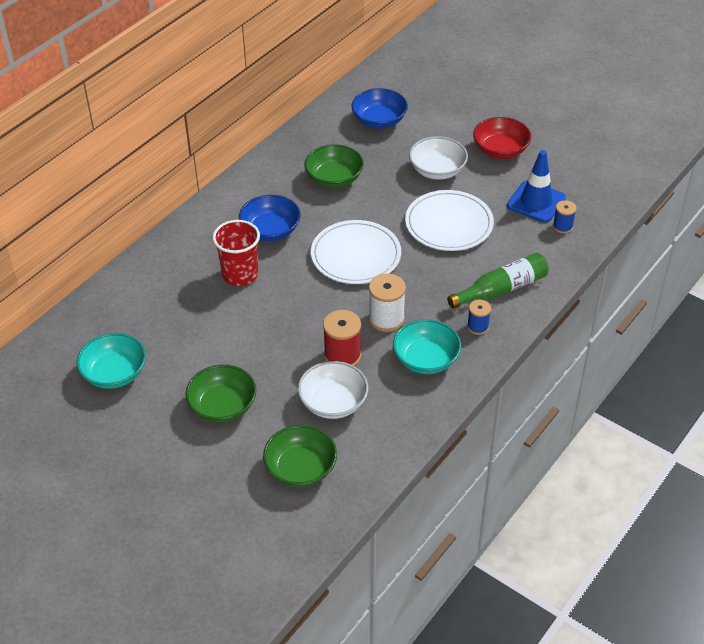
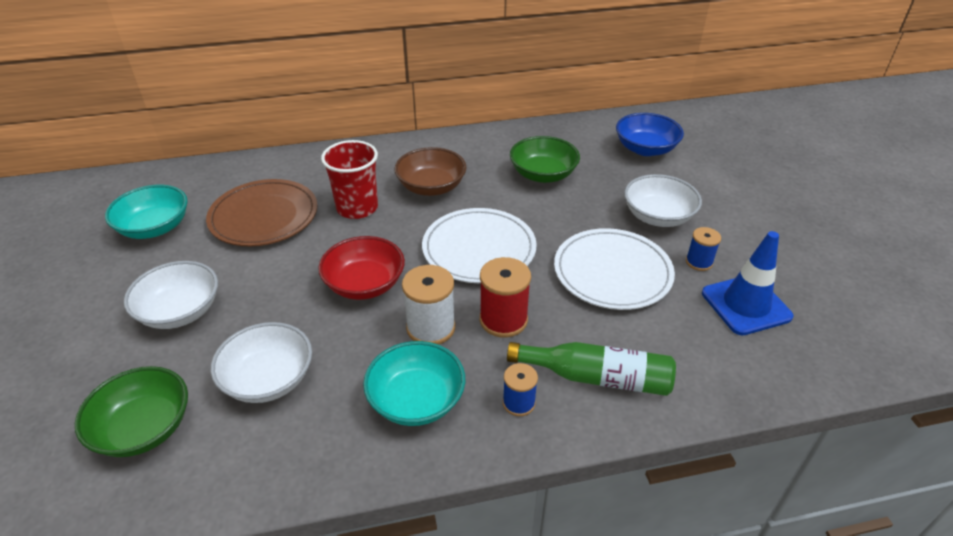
camera: 40 degrees right, 5 degrees down
(183, 319) = (264, 216): none -> brown plate
(222, 406) = (180, 311): green bowl -> white bowl
(270, 230) = (431, 187): blue bowl -> brown bowl
(342, 356) = (341, 337): red spool -> red spool (503, 320)
(500, 150) = (754, 232): red bowl -> red bowl (365, 284)
(563, 226) = (755, 351): blue spool -> blue spool (699, 262)

